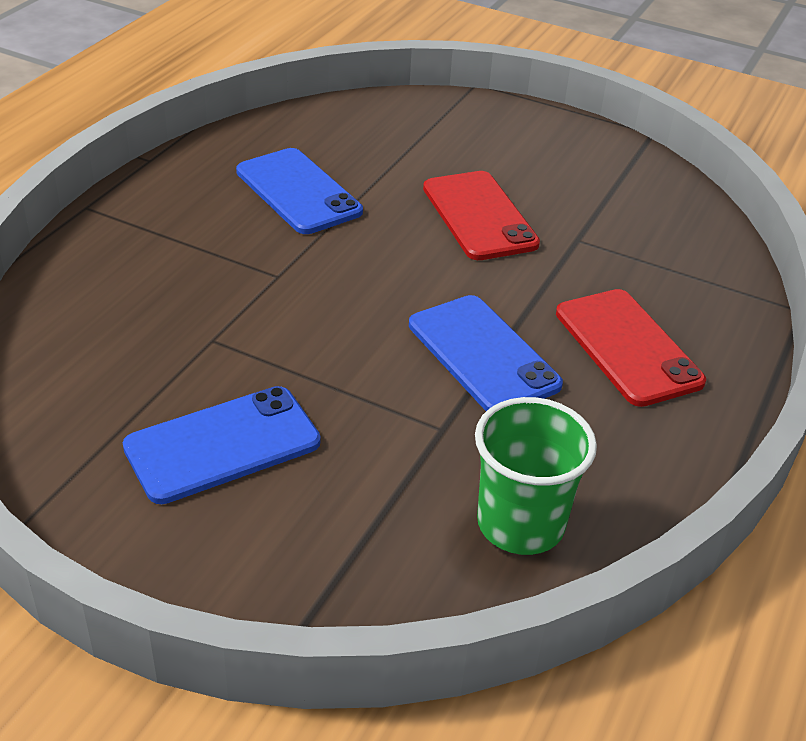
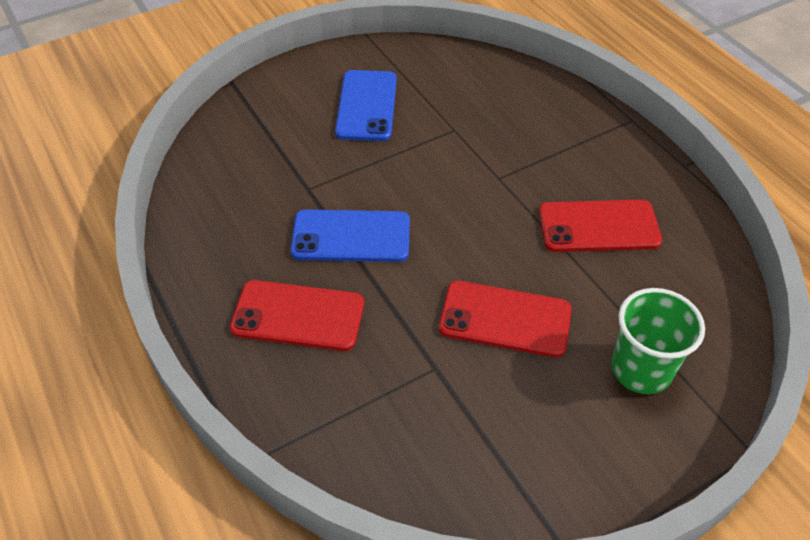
camera: 125 degrees right, 10 degrees up
(298, 192) = (598, 226): blue phone -> red phone
(520, 524) = (220, 184): green cup -> green cup (641, 369)

